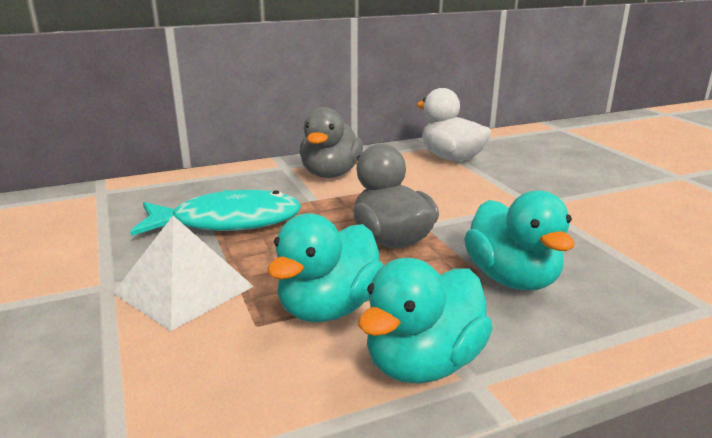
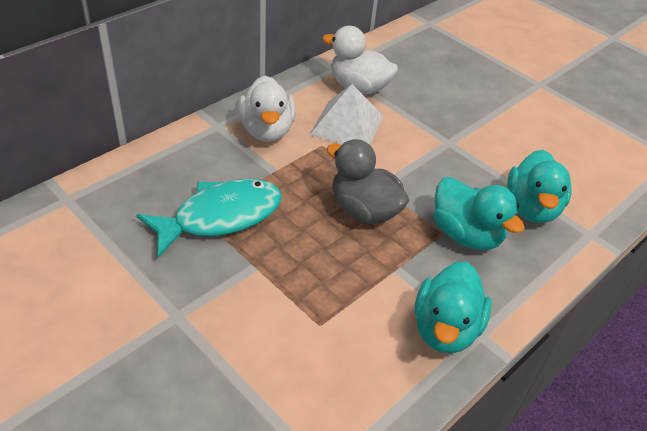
camera: 25 degrees left, 20 degrees up
(184, 289) = (242, 304): white pyramid -> white pyramid (347, 125)
(329, 308) = (360, 296): turquoise duck -> turquoise duck (531, 208)
(330, 174) = (267, 130): grey duck -> white duck

